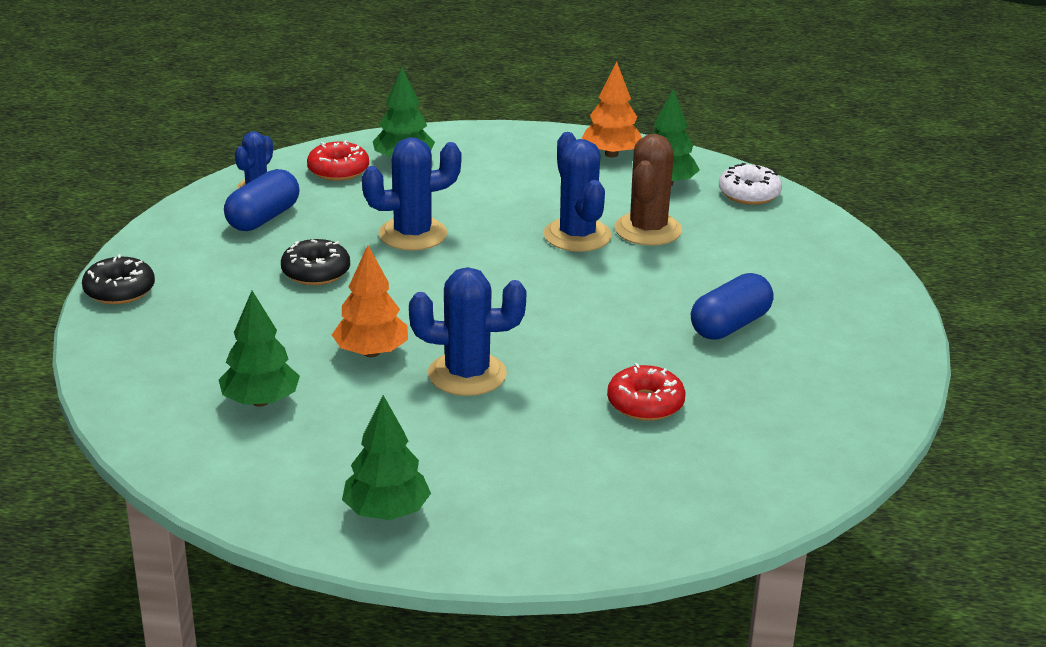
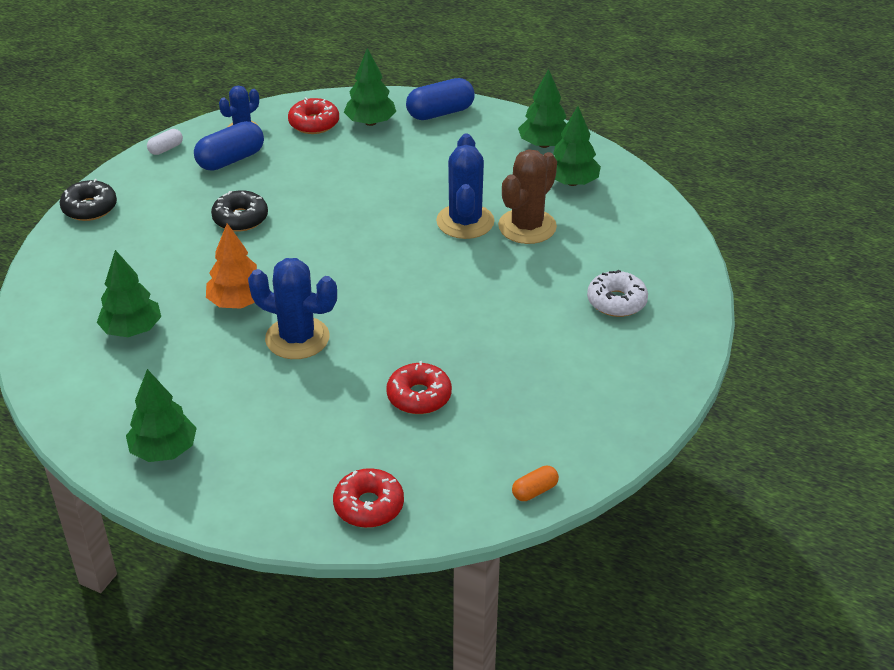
camera: 20 degrees right, 10 degrees up
(175, 219) = (166, 149): none -> white capsule
(412, 234) = (335, 196): blue cactus -> none
(611, 154) = (544, 144): orange tree -> green tree
(665, 517) = (369, 506): none -> red donut
(730, 325) = (536, 335): blue capsule -> blue capsule (440, 113)
(749, 194) = (637, 205): white donut -> white donut (616, 301)
(833, 466) = (534, 491): none -> orange capsule

